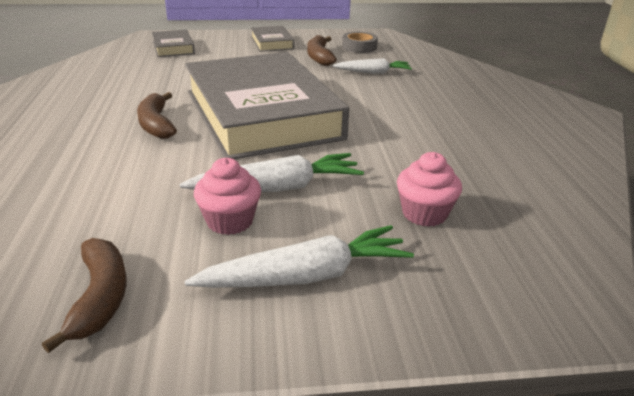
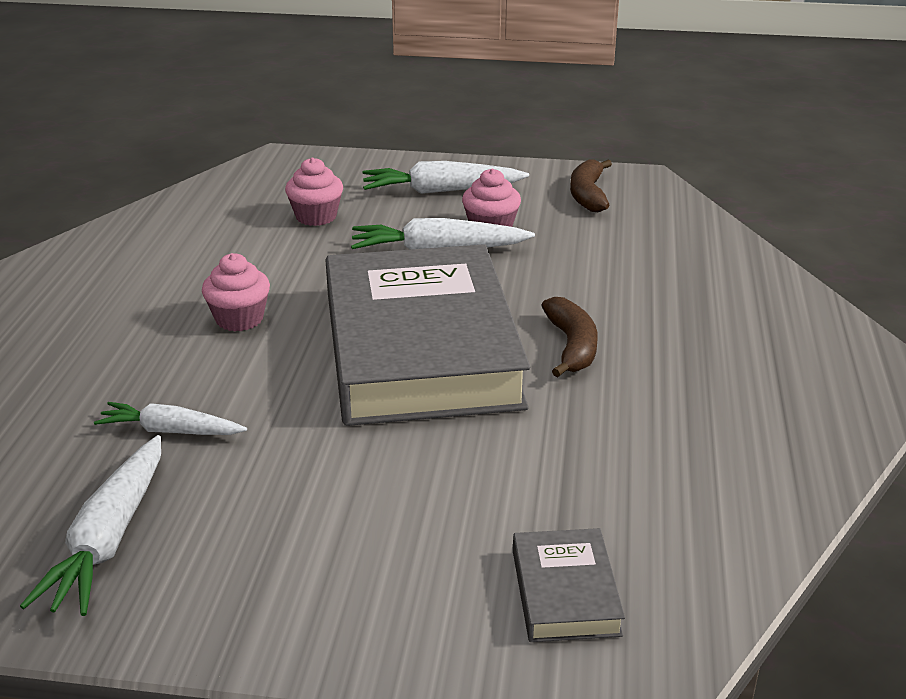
camera: 165 degrees left, 0 degrees up
(272, 43) = (311, 589): grey book -> none
(319, 57) = (236, 501): brown banana -> none
(359, 47) = (109, 539): grey tape -> white carrot
(395, 120) = (239, 319): none -> pink cupcake

